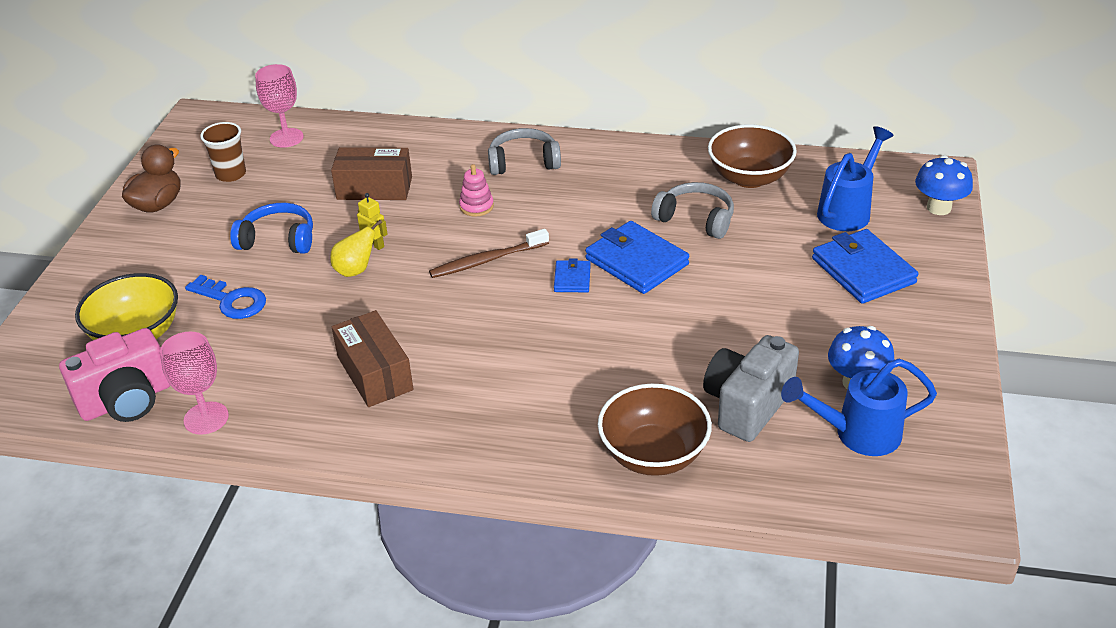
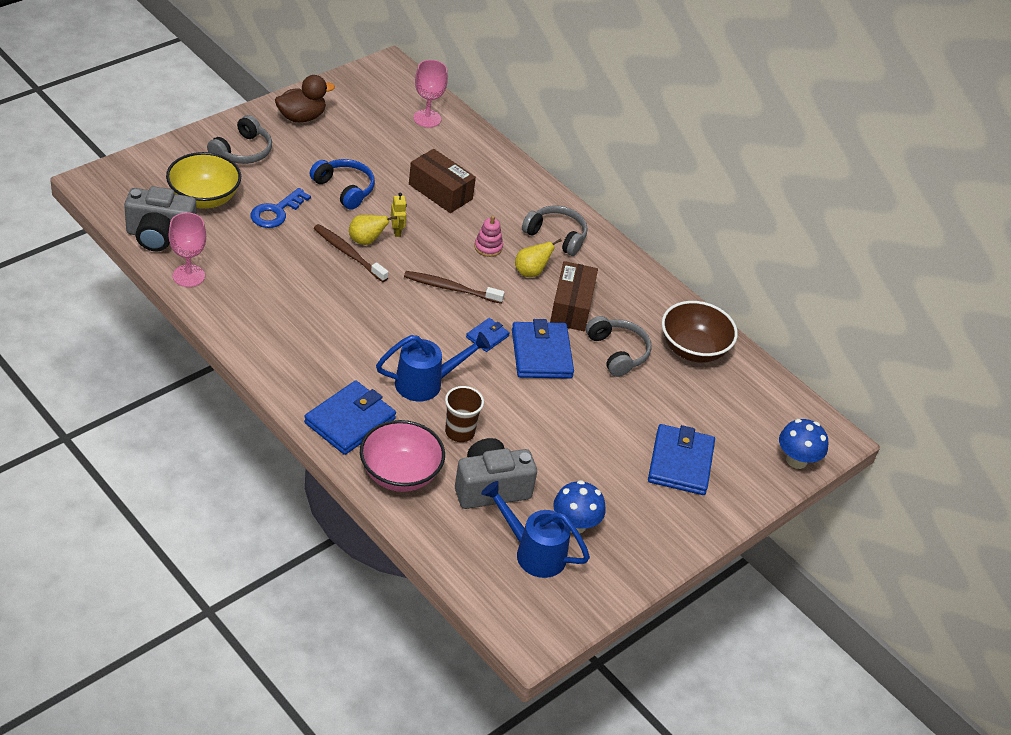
camera: 30 degrees right, 5 degrees up
(127, 400) = (160, 236): pink camera -> grey camera
(129, 268) = (242, 151): none -> grey headphones
(231, 174) = (365, 123): brown cup -> brown cup (459, 432)
(232, 300) = (276, 212): blue key -> blue key turned 60 degrees clockwise
(351, 292) = (348, 253): none -> brown toothbrush
(375, 373) = (304, 314): brown box -> brown box (571, 307)
(540, 203) = (531, 272): none -> yellow pear
(544, 440) = (350, 421): none -> blue wallet
(653, 454) = (400, 474): brown bowl -> pink bowl
(848, 210) = (729, 418): blue watering can -> blue watering can (426, 383)

